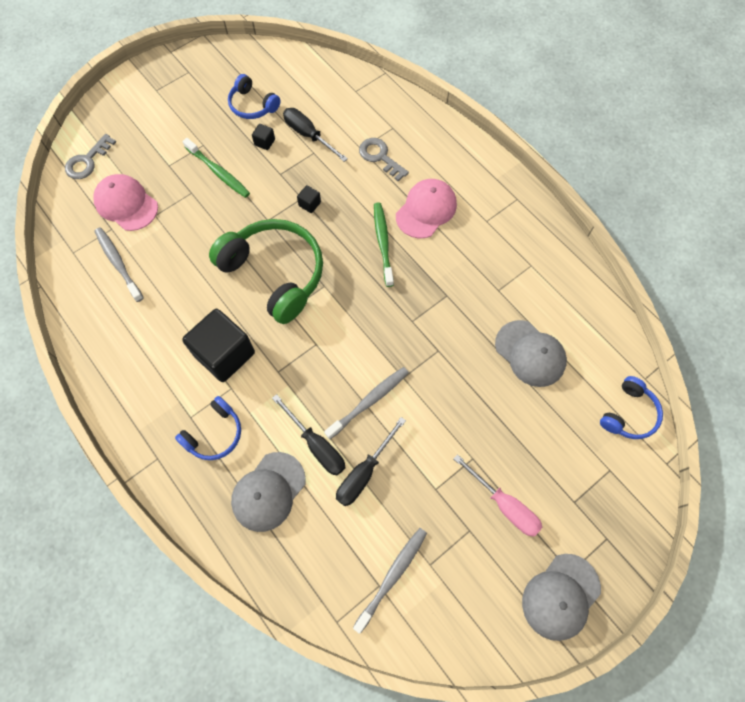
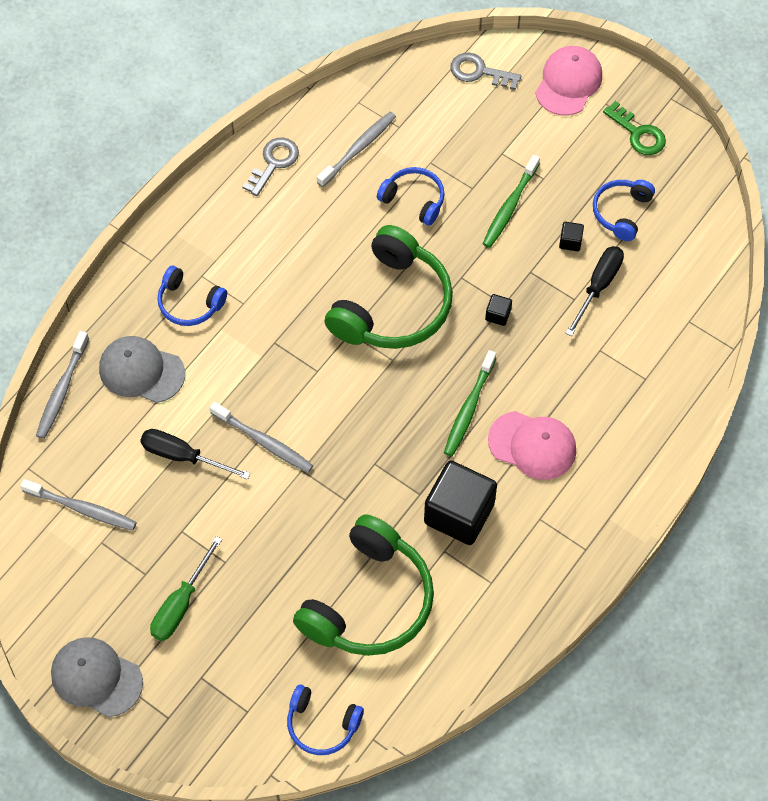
camera: 75 degrees right, 5 degrees down
(126, 204) = (435, 129): pink cap -> pink cap (568, 82)
(184, 235) = (414, 199): none -> blue headphones
(191, 78) = (638, 133): none -> green key
(224, 354) = (280, 285): black cube -> black cube (459, 513)
(264, 571) = (62, 389): none -> grey toothbrush
(316, 445) = (201, 402): black screwdriver -> none
(380, 157) = (594, 375): grey key -> grey key (273, 163)
(383, 243) = (469, 408): green toothbrush -> green toothbrush turned 135 degrees clockwise
(504, 504) = (181, 604): pink screwdriver -> green screwdriver
(530, 353) = (369, 601): grey cap -> green headphones

